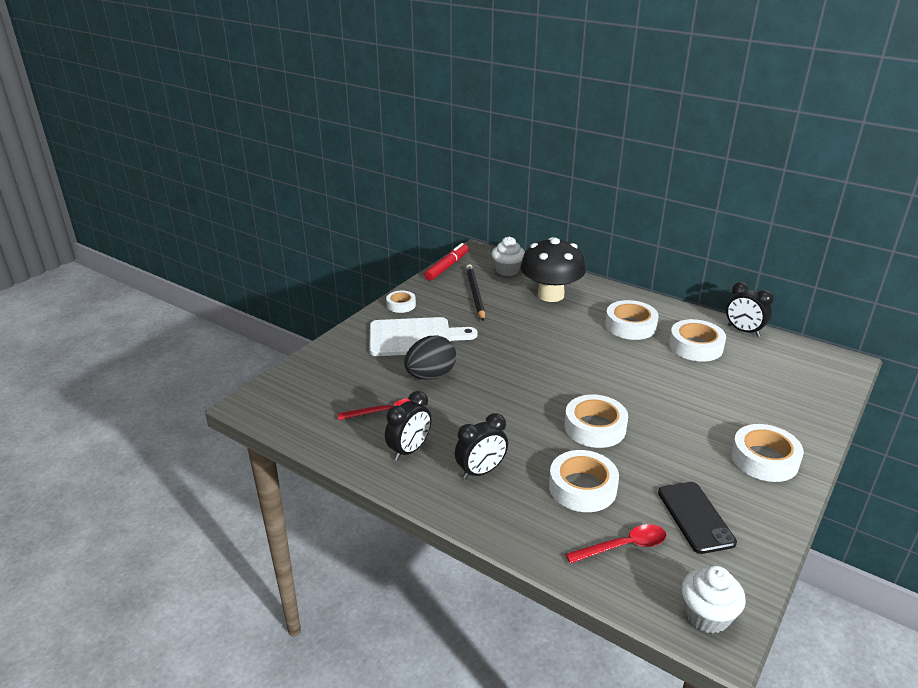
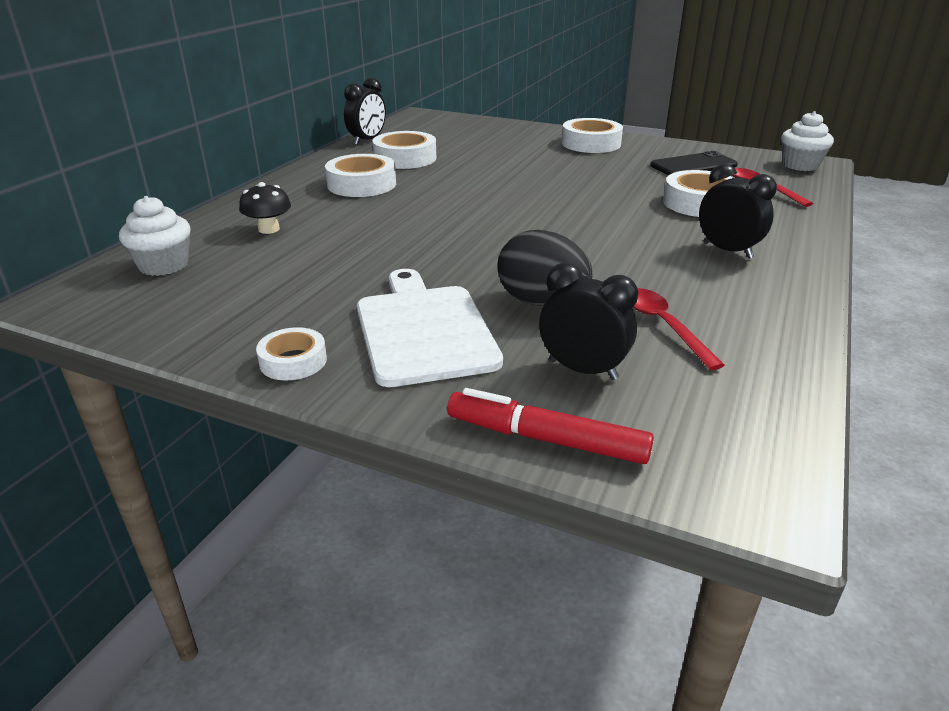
camera: 100 degrees left, 0 degrees up
(409, 450) = (733, 298): black clock -> black clock (582, 370)
(447, 267) = (120, 326): red marker -> red marker (546, 439)
(475, 294) = (255, 287): black pencil -> none
(550, 295) = (269, 229): black mushroom -> black mushroom, size x0.47
(595, 427) = (593, 199): white tape -> none

